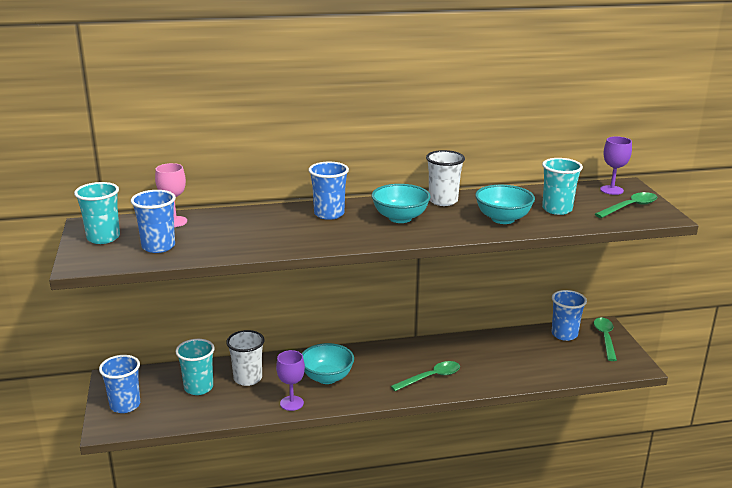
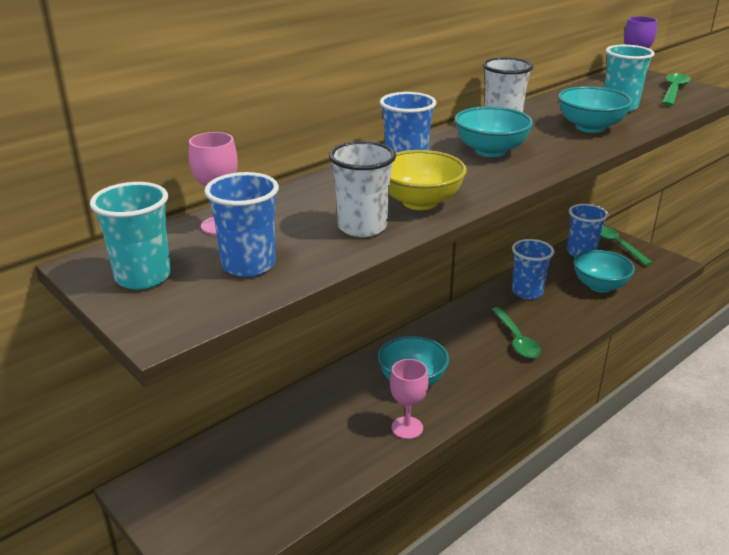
camera: 30 degrees left, 5 degrees up
(125, 405) = (197, 521): blue cup -> blue cup (527, 292)
(198, 387) = (273, 454): turquoise cup -> none
(248, 378) = (323, 417): white cup -> white cup (362, 227)
(291, 403) = (407, 428): purple goblet -> pink goblet
(300, 238) = (420, 202): none -> yellow bowl
(431, 377) = (516, 340): green spoon -> green spoon turned 135 degrees clockwise
(547, 363) = (599, 286): none -> turquoise bowl

